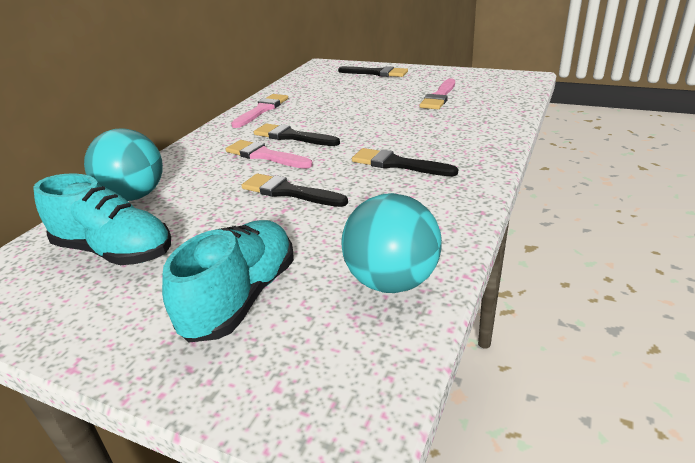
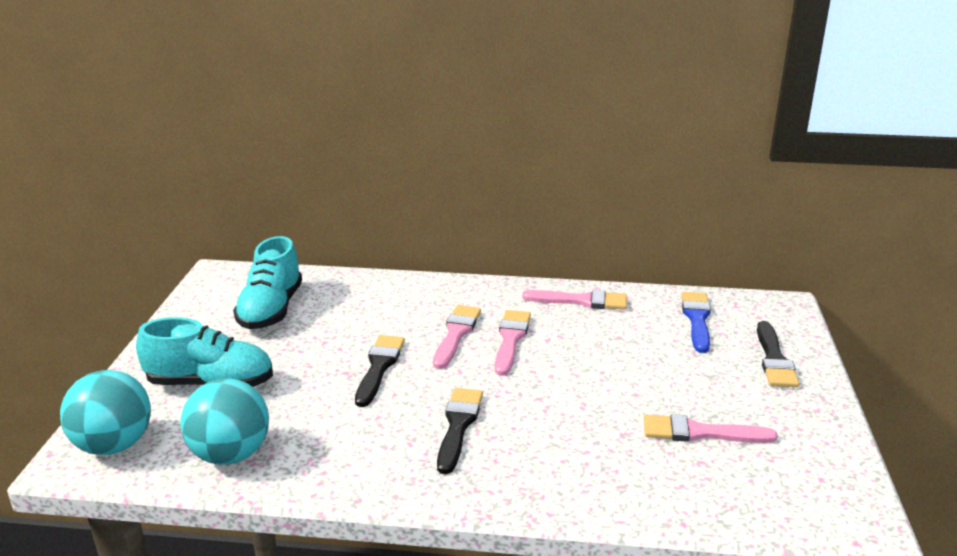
camera: 70 degrees right, 5 degrees down
(134, 196) = (358, 289): turquoise ball -> turquoise ball (114, 445)
(292, 136) = (511, 339): black brush -> pink brush
(318, 83) = (697, 319): none -> blue brush

